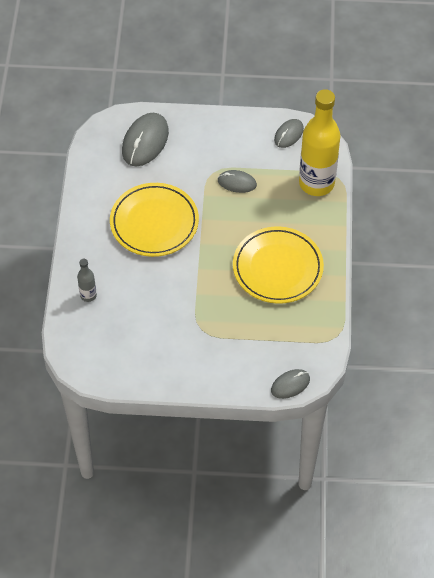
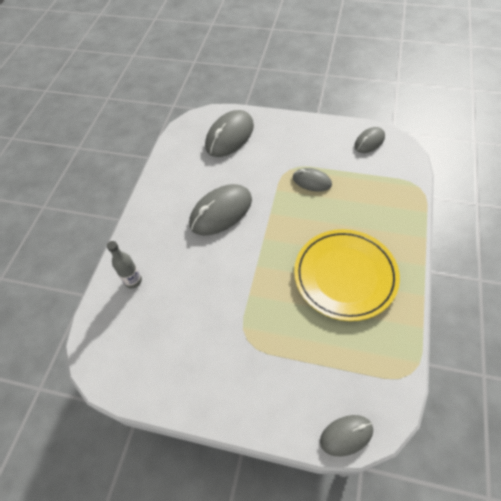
camera: 15 degrees right, 0 degrees up
(154, 223) = (221, 212): yellow plate -> grey mouse
(316, 183) = (395, 190): yellow bottle -> none

